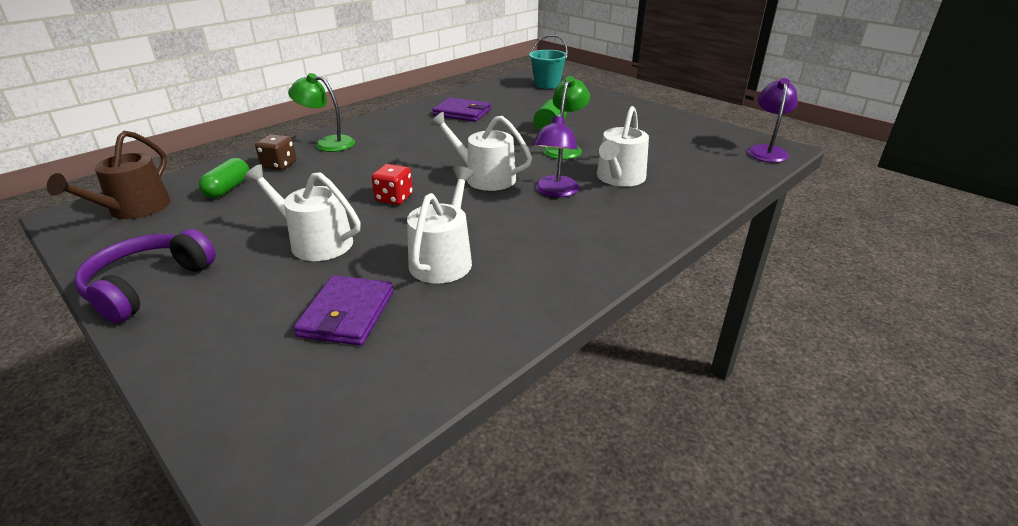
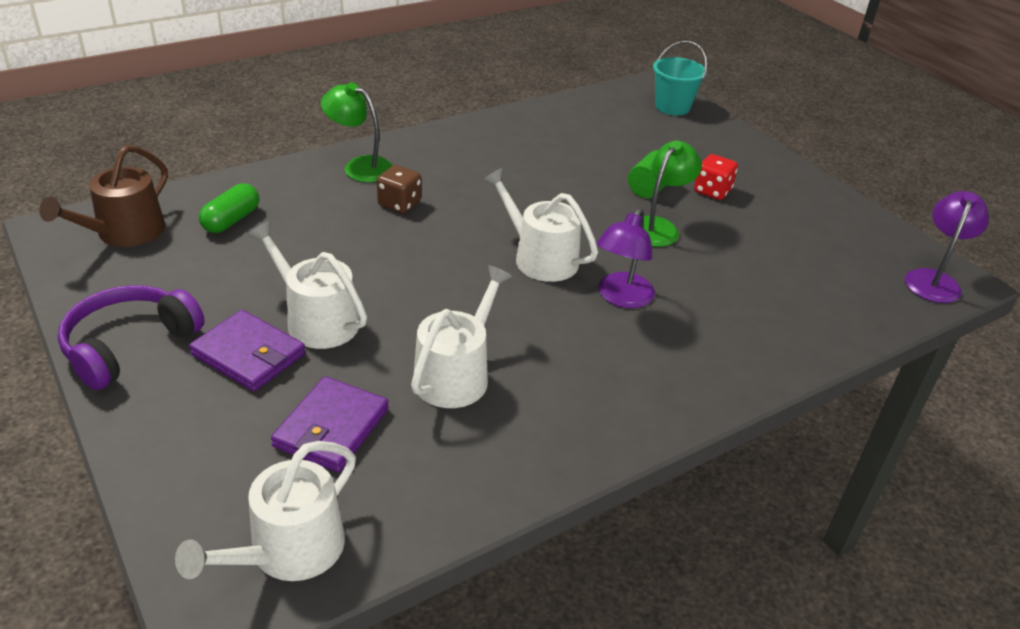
camera: 10 degrees right, 5 degrees up
(279, 165) = (296, 193): brown dice -> brown dice (399, 204)
(394, 198) = (421, 271): red dice -> red dice (712, 191)
(462, 113) = (542, 141): purple wallet -> purple wallet (249, 354)
(619, 178) = (711, 290): white watering can -> white watering can (288, 551)

